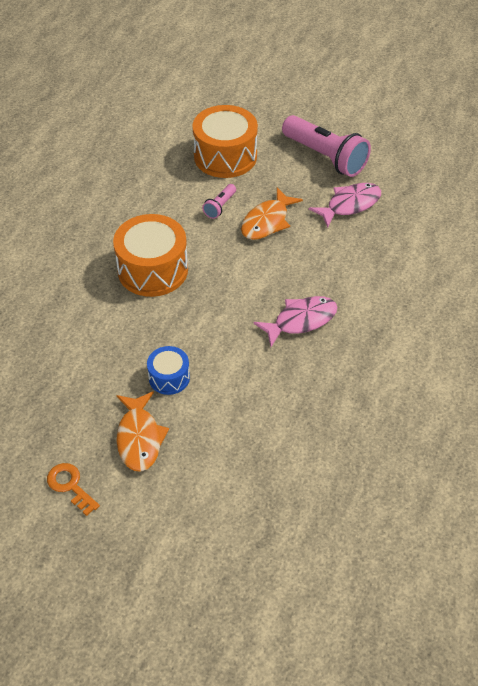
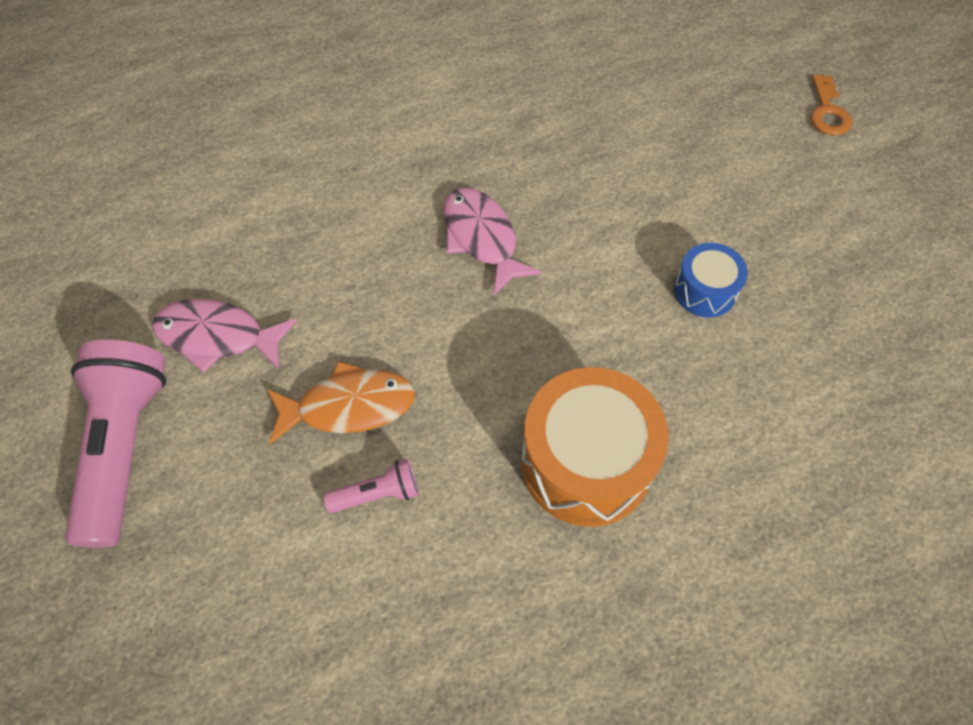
camera: 135 degrees left, 10 degrees up
(70, 486) = (916, 258): orange key -> orange key (827, 111)
(139, 438) = (798, 250): orange fish -> none
(225, 156) = (248, 598): orange drum -> none
(301, 320) = (482, 238): pink fish -> pink fish turned 45 degrees clockwise

